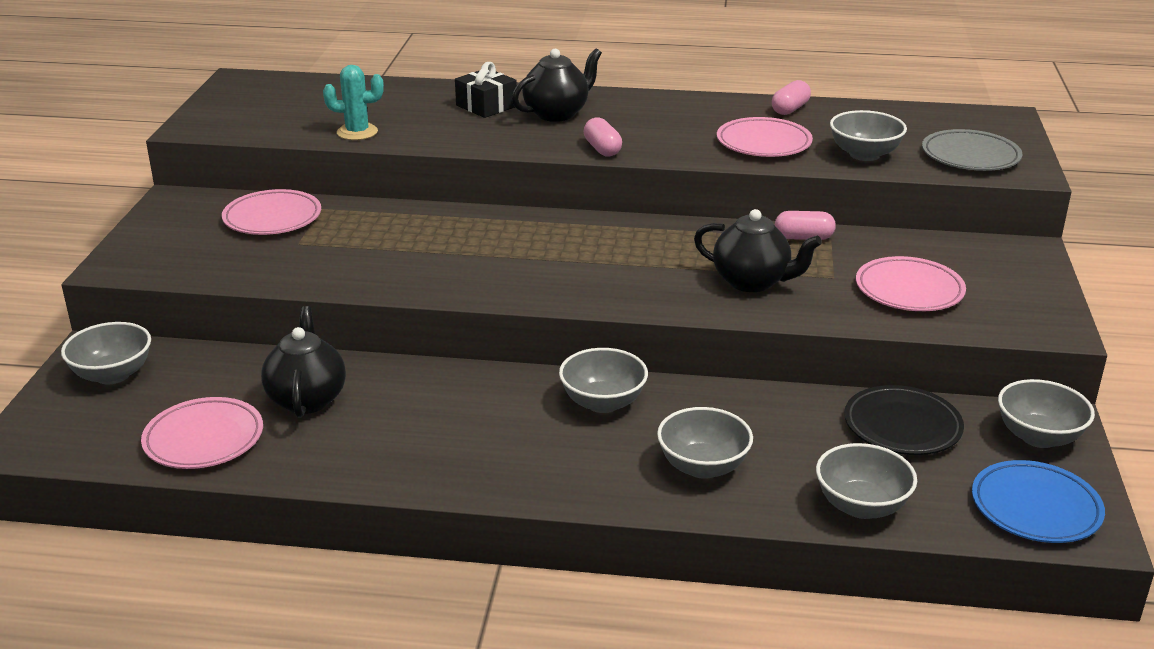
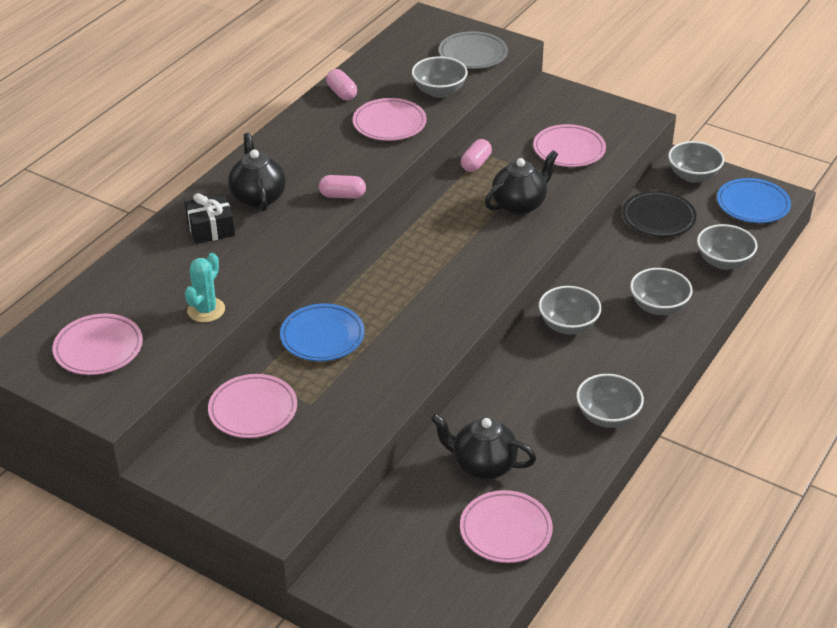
camera: 65 degrees left, 10 degrees up
(113, 374) = (381, 572): grey bowl -> grey bowl (607, 416)
(271, 105) = (98, 349): none -> pink plate
(408, 224) = (322, 336): none -> blue plate

